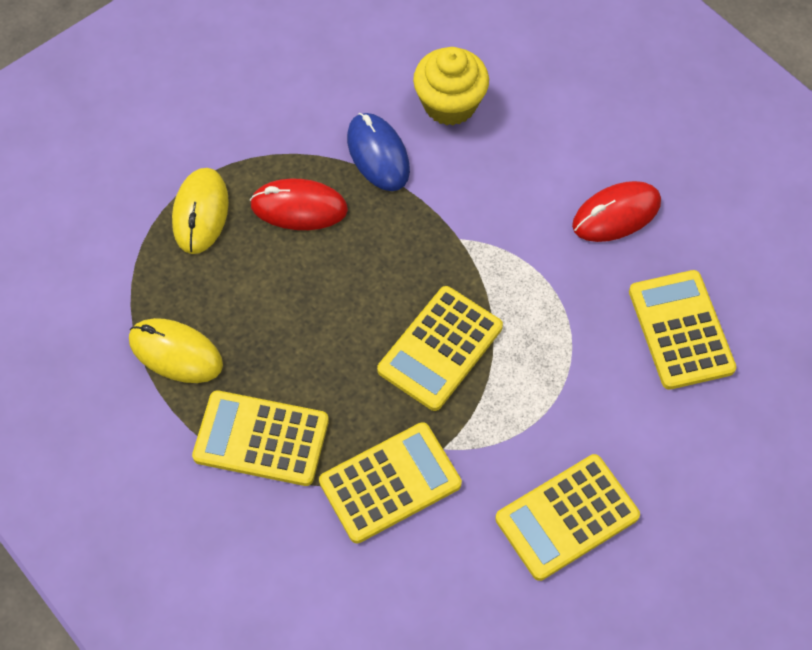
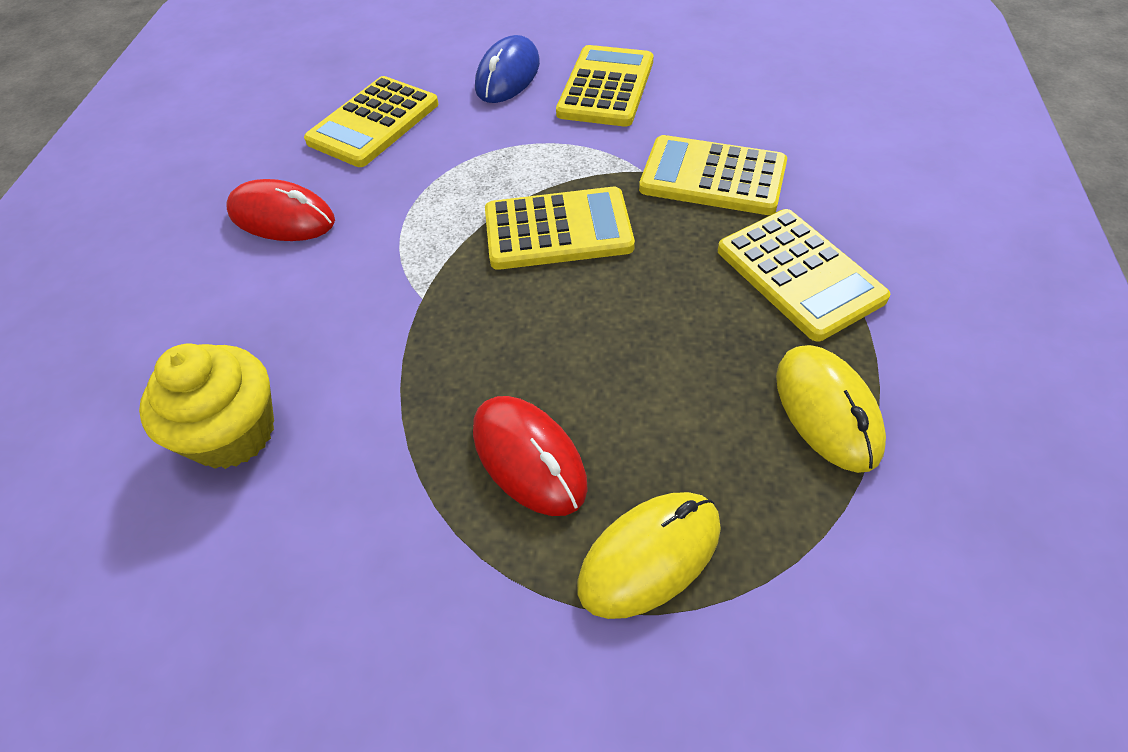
camera: 130 degrees left, 10 degrees down
(378, 154) = (375, 443): blue mouse -> blue mouse (508, 76)
(567, 517) = (606, 87): yellow calculator -> yellow calculator turned 90 degrees counterclockwise

